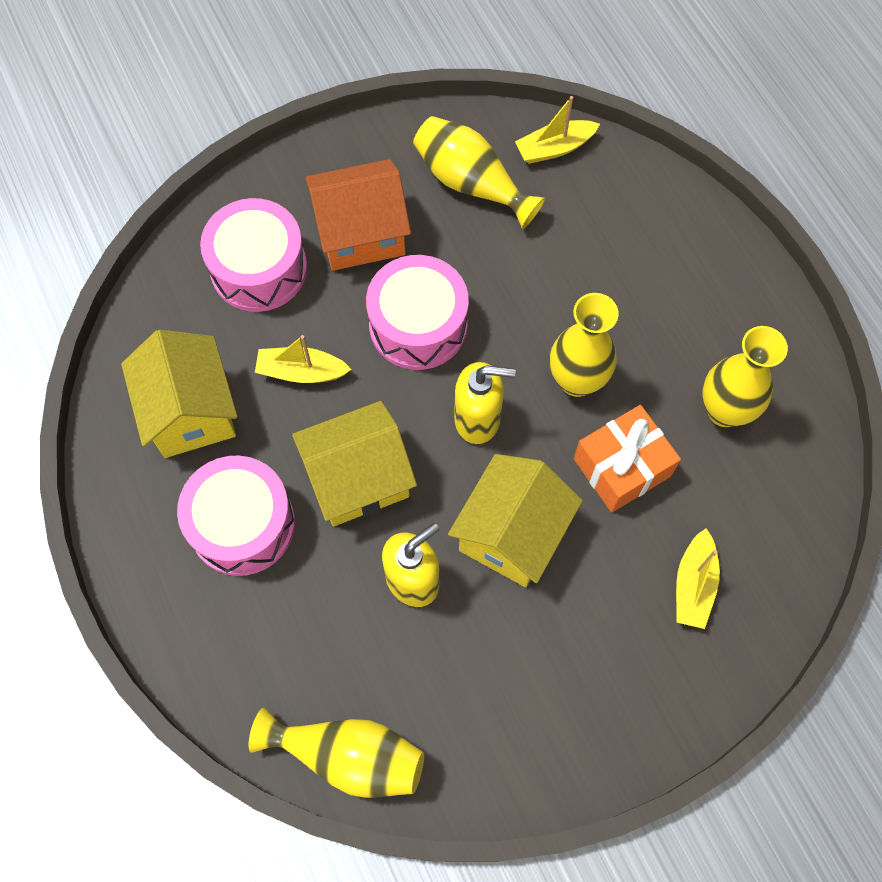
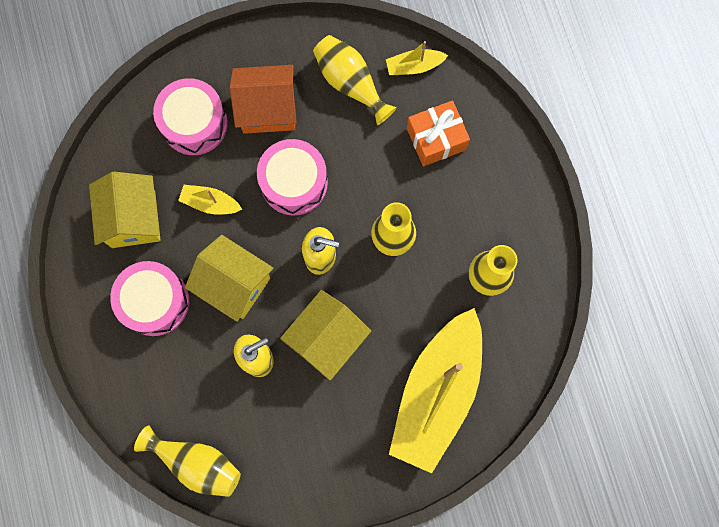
camera: 10 degrees right, 10 degrees up
(358, 479) = (234, 284): yellow house -> yellow house turned 45 degrees clockwise
(622, 467) = (408, 306): orange gift -> orange gift (436, 139)
(693, 585) = (437, 393): yellow boat -> yellow boat, size x2.46

